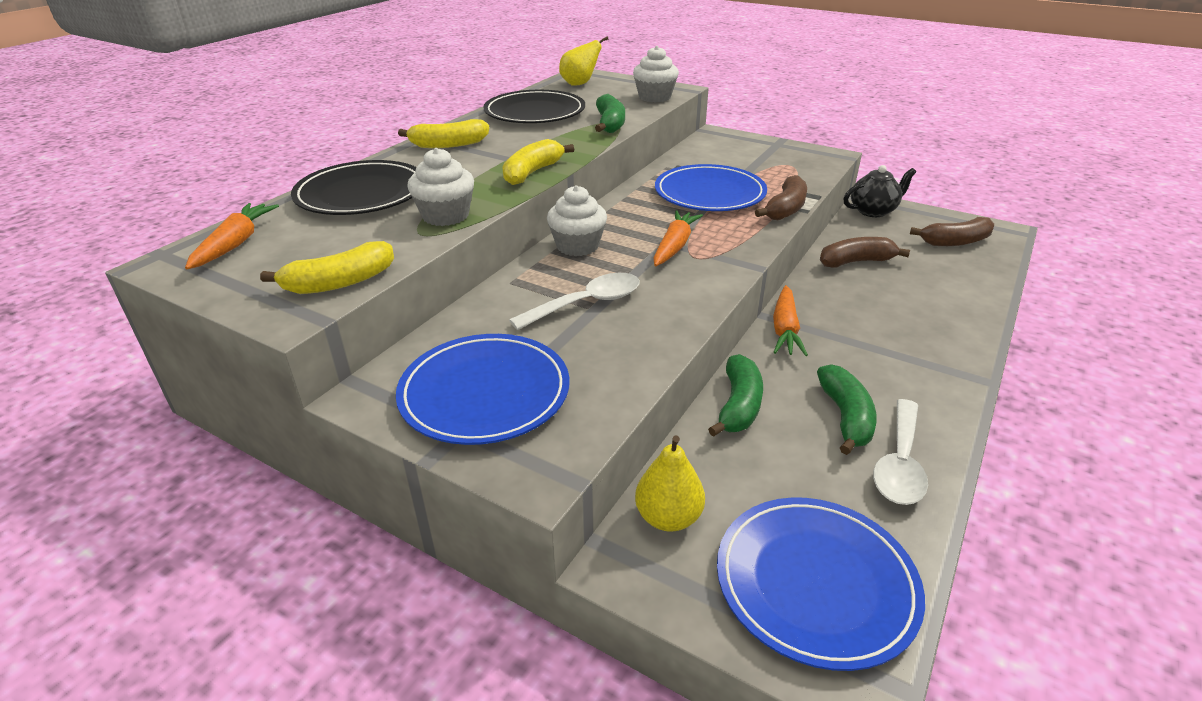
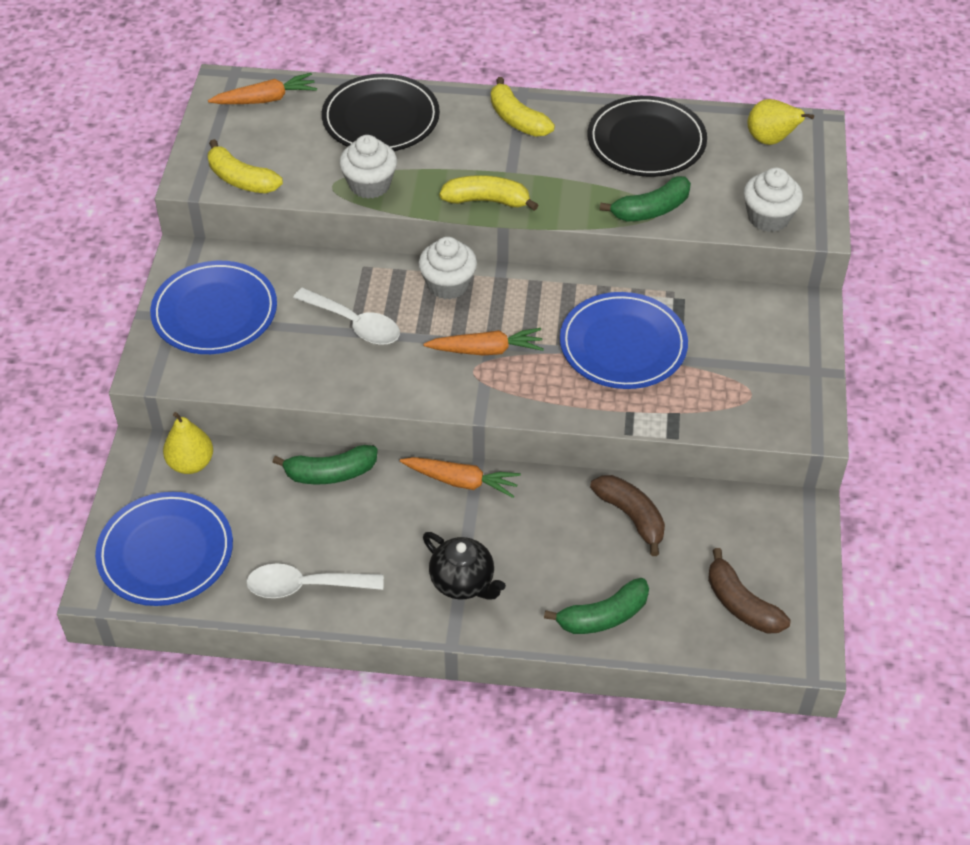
camera: 65 degrees right, 15 degrees up
(785, 209) = (622, 414): brown banana -> none
(785, 329) = (461, 481): orange carrot -> orange carrot turned 150 degrees counterclockwise
(845, 417) = (348, 545): green banana -> green banana (603, 616)
(873, 211) = (779, 516): black teapot -> black teapot (463, 582)

